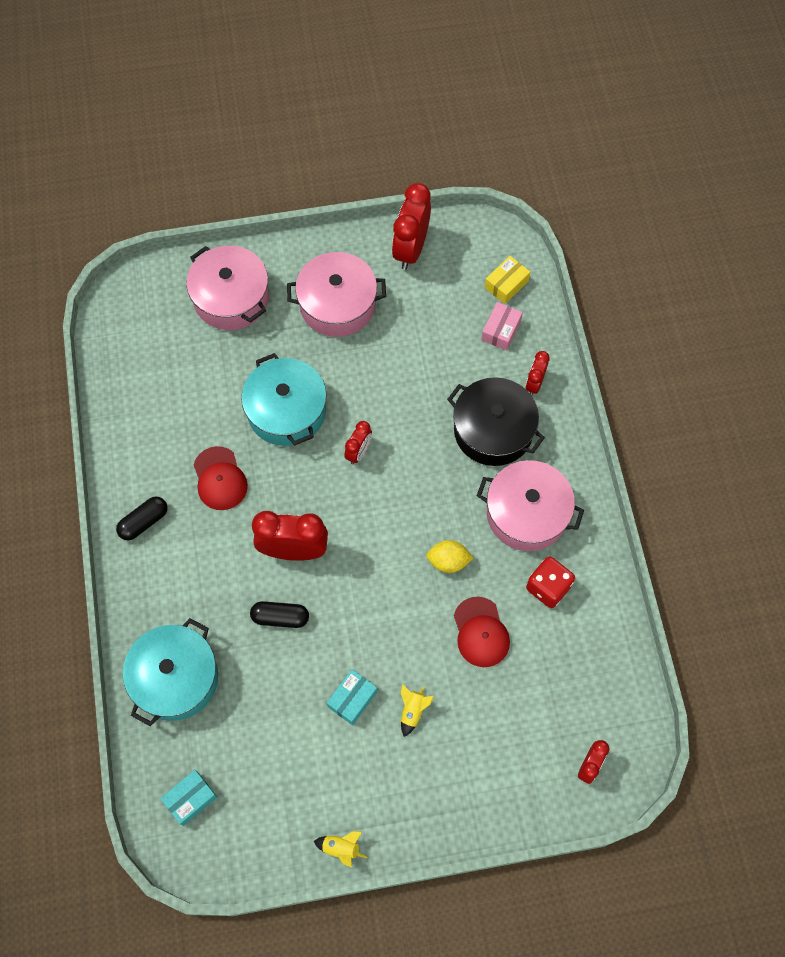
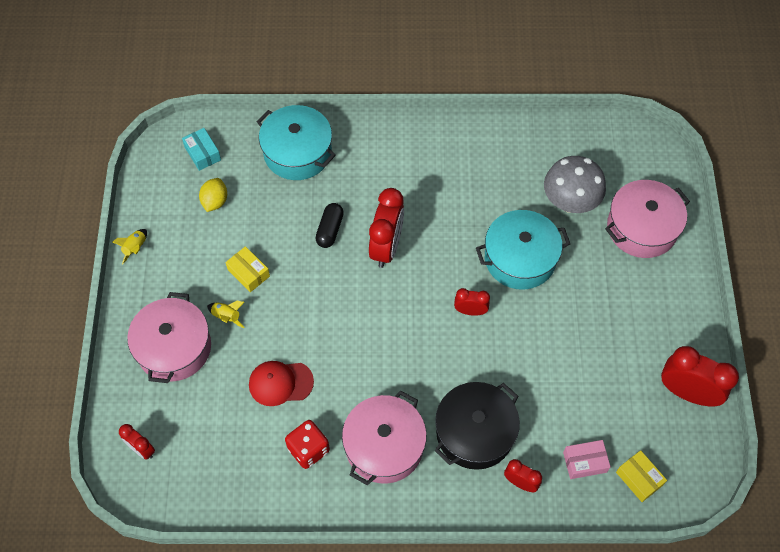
camera: 100 degrees right, 5 degrees down
(144, 522) = (433, 142): black capsule -> none
(207, 369) = (570, 201): none -> grey mushroom
(220, 479) = (462, 200): red cap -> none
(337, 304) = (627, 316): pink pot -> pink pot (174, 347)
(352, 699) = (248, 273): turquoise box -> yellow box
(358, 452) = (470, 311): red clock -> red clock turned 150 degrees clockwise
(448, 561) = (351, 368): yellow lemon -> yellow lemon (215, 201)
(501, 330) = (584, 462): pink box -> pink box turned 45 degrees counterclockwise

